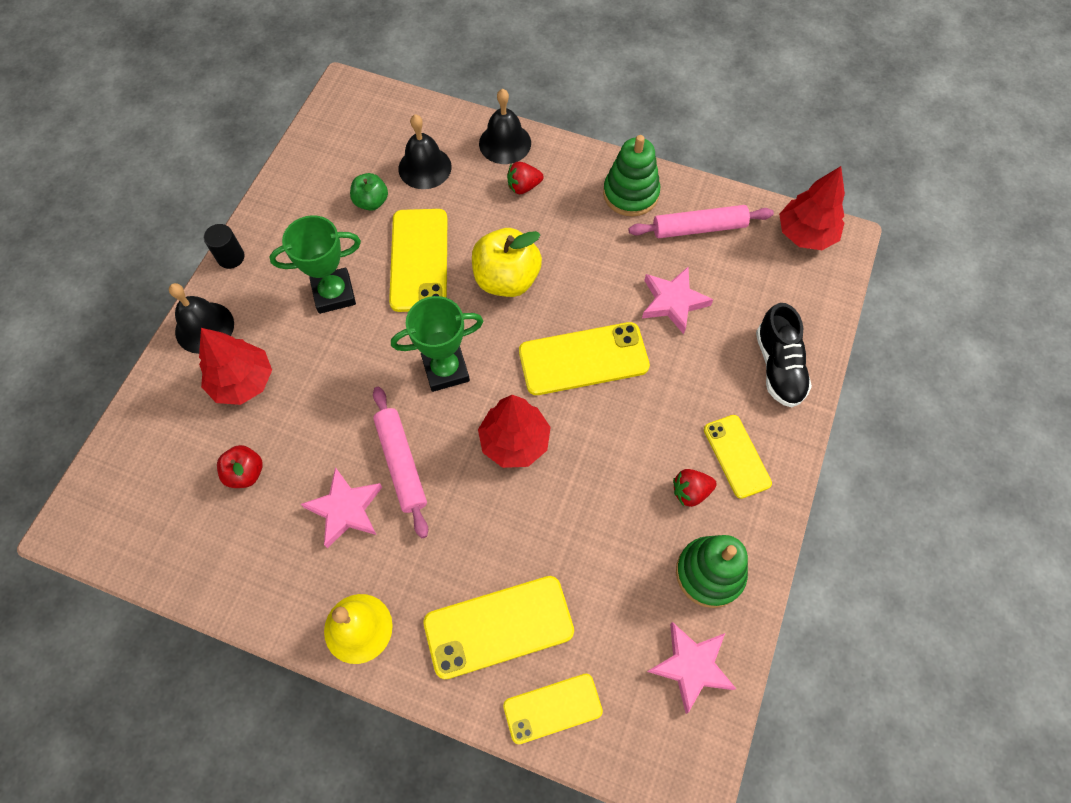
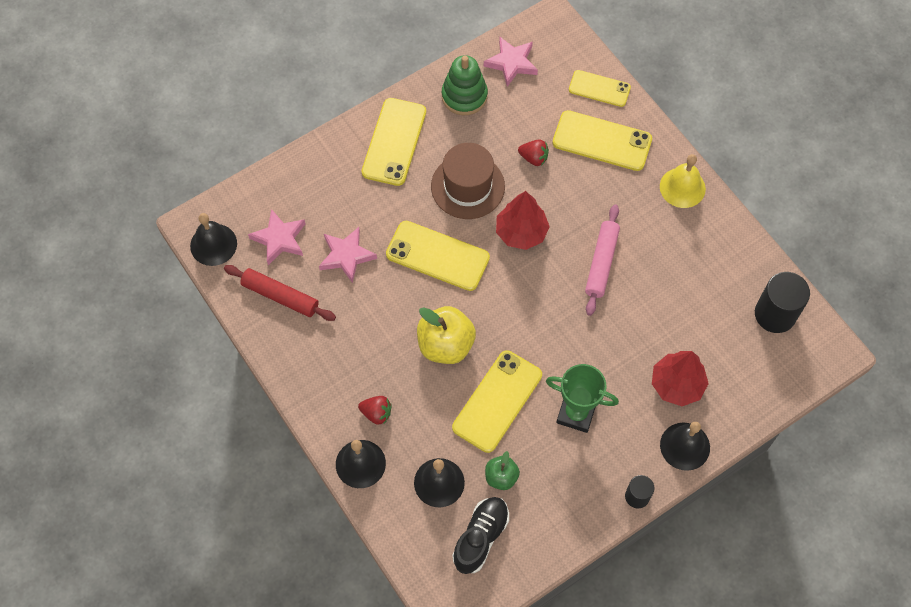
camera: 145 degrees left, 0 degrees up
(163, 529) = (775, 314): none -> black cylinder
(245, 473) = (705, 318): red apple -> none
(345, 509) = (653, 257): pink star -> pink star (279, 239)
(445, 370) = (533, 306): green trophy -> none
(613, 457) = (468, 186): none -> brown hat
(630, 194) = (303, 354): green stacking toy -> none
(690, 492) = (438, 140): red strawberry -> red strawberry (534, 158)
(699, 228) = (280, 296): pink rolling pin -> red rolling pin
(737, 456) = (394, 142): yellow phone -> yellow phone, size x1.58
(778, 367) = (319, 174): black shoe -> black shoe (480, 537)
(805, 234) = (213, 244): red tree -> black bell

